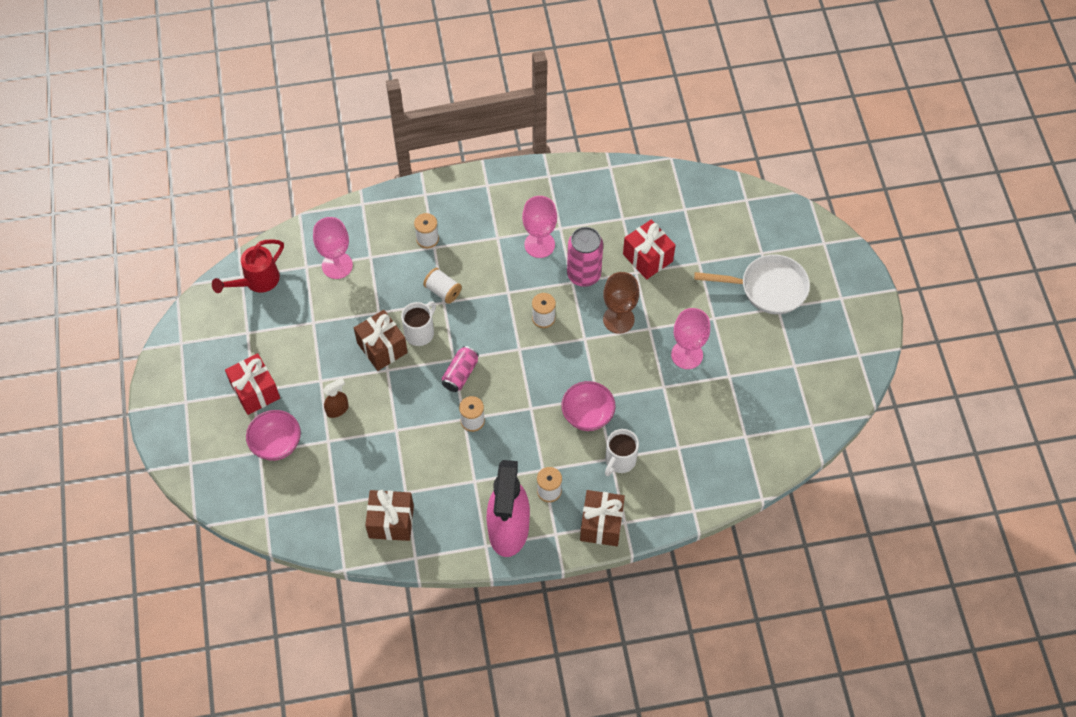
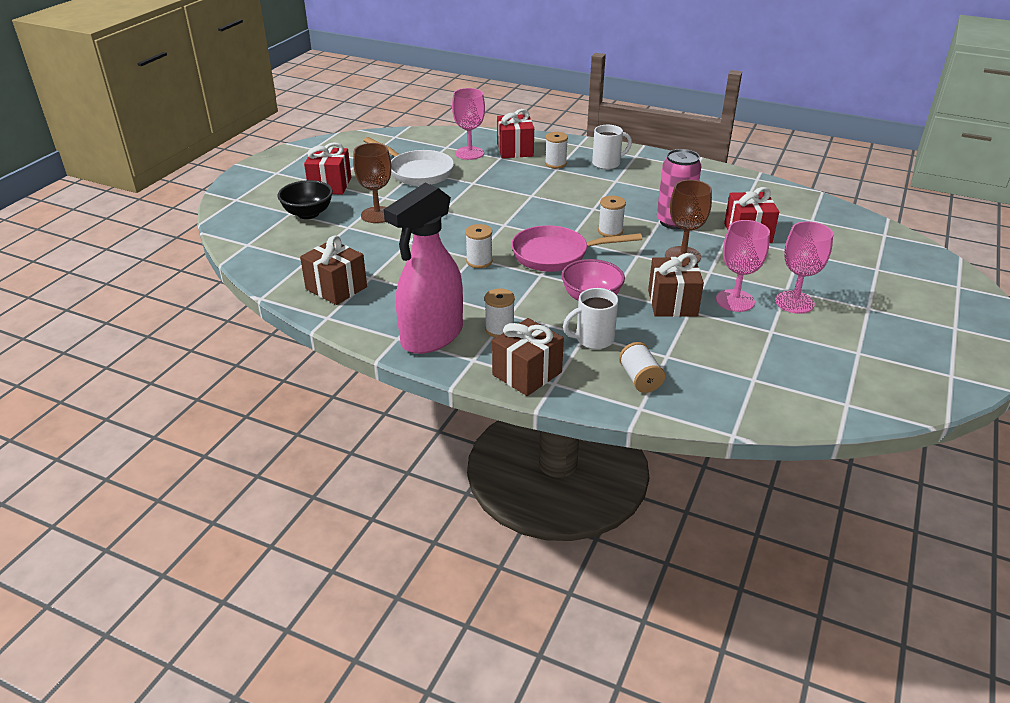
camera: 35 degrees right, 25 degrees down
(256, 282) = (402, 141): red watering can -> none
(276, 444) = (308, 214): pink bowl -> black bowl
(337, 409) = (377, 215): brown spray bottle -> brown goblet
(374, 236) = (515, 150): none -> red gift
(382, 348) = (453, 199): brown gift -> brown gift (672, 303)
(420, 332) = (493, 202): white mug -> white mug (607, 164)
(443, 291) = (537, 190): white spool -> white spool (640, 379)
(460, 374) = (500, 234): pink can -> none
(524, 376) = (556, 255): none -> pink pan
(539, 244) = (649, 195): pink goblet -> pink goblet (794, 302)
(768, 288) = (866, 292): white pan -> white pan (417, 172)

